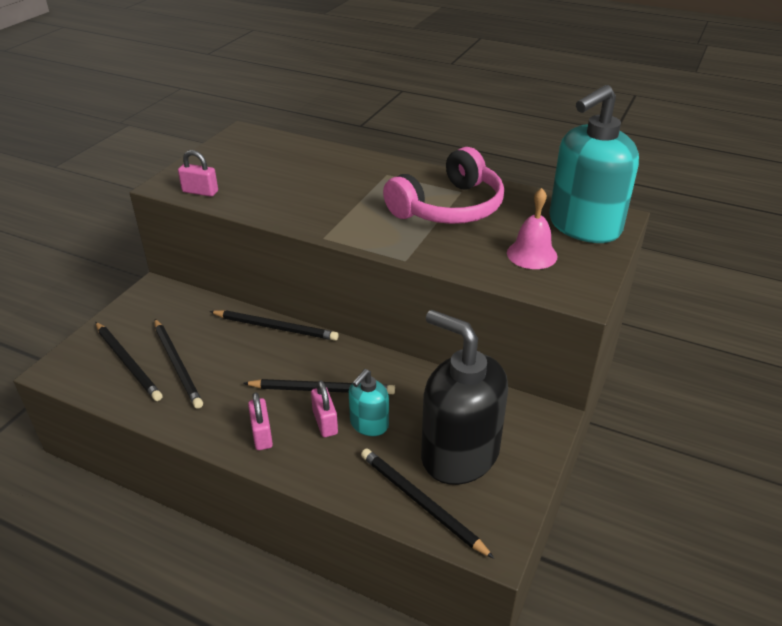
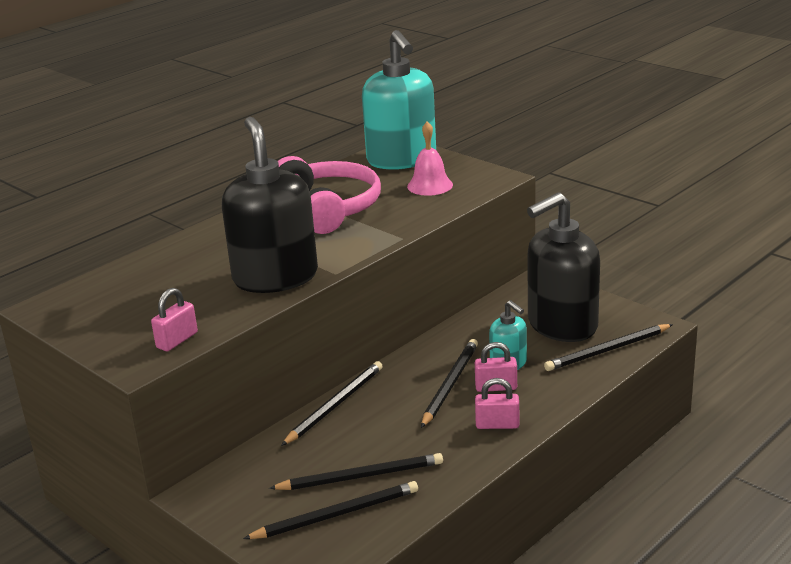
camera: 70 degrees left, 10 degrees down
(308, 210) = (275, 277): none -> black soap dispenser

